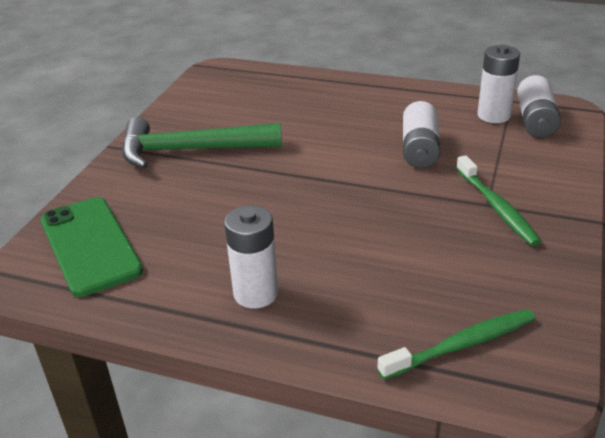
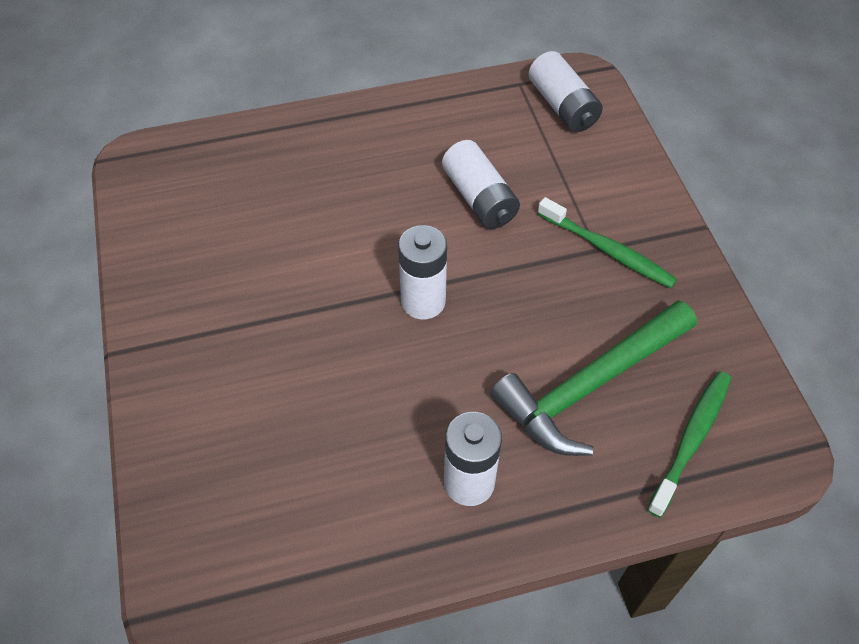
camera: 35 degrees left, 20 degrees up
(90, 245) = (233, 516): green phone -> none
(191, 150) = (226, 313): green hammer -> green hammer (590, 385)
(493, 115) = (518, 115): white battery -> white battery (423, 301)

